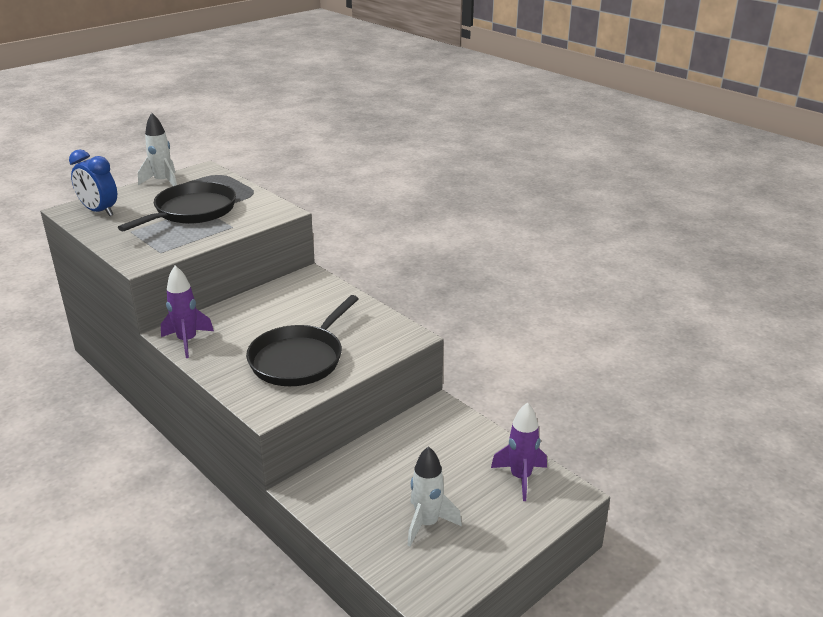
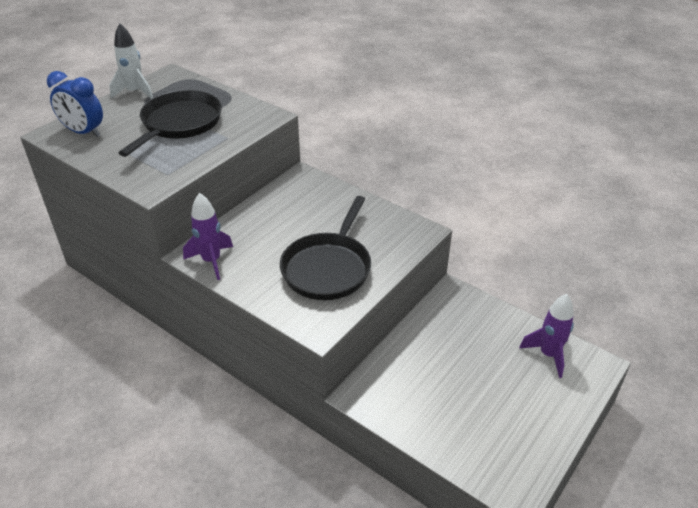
camera: 10 degrees left, 10 degrees up
(427, 524) = (484, 414): white rocket -> none

